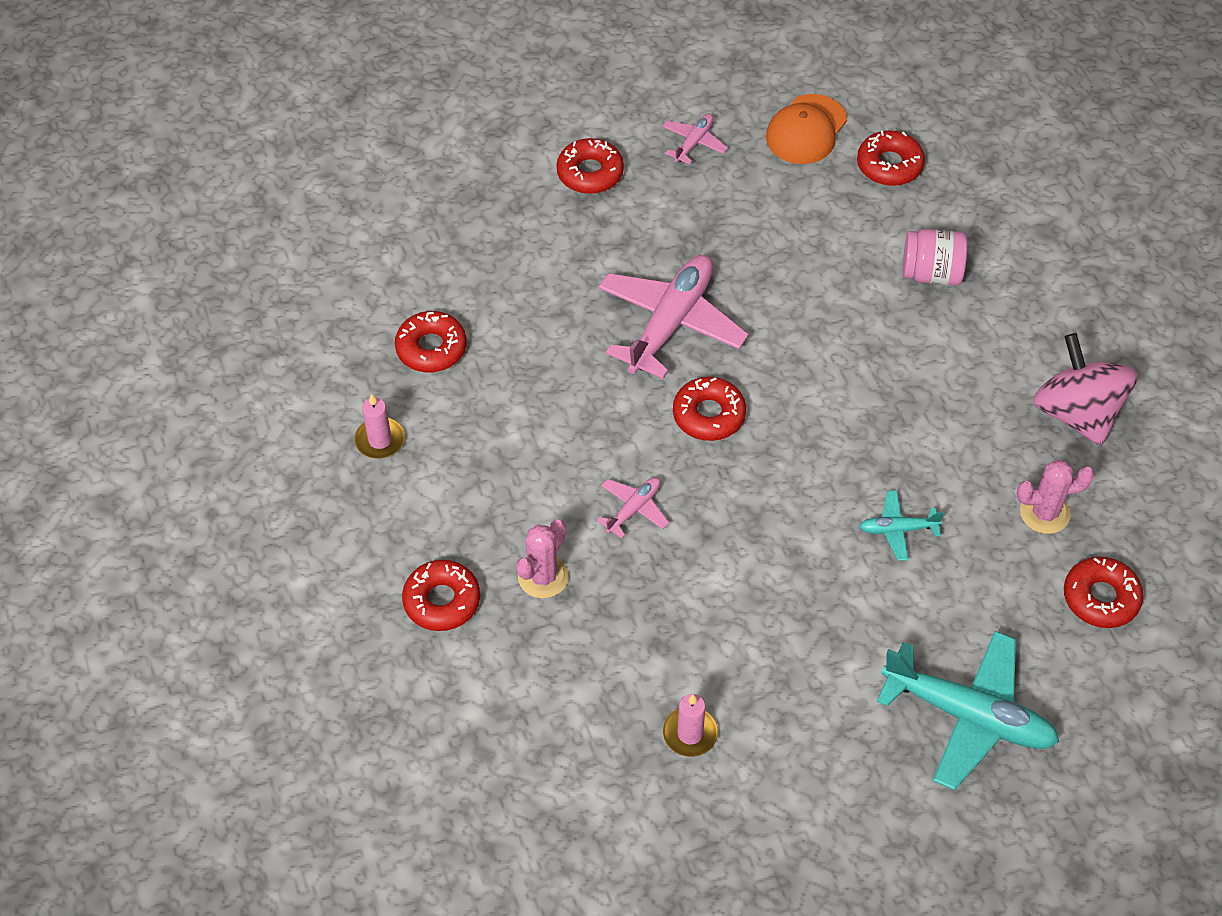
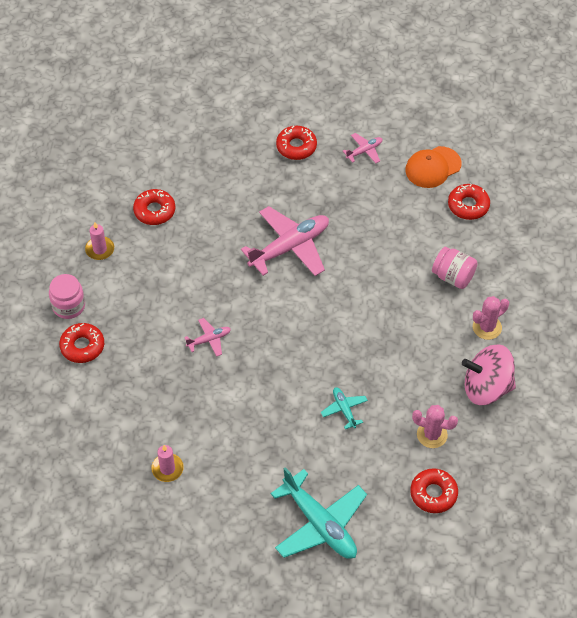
camera: 25 degrees right, 0 degrees up
(382, 547) = (69, 306): none -> pink jar
(543, 576) = (141, 355): pink cactus -> pink cactus (487, 327)
(708, 415) = (279, 305): red donut -> none
(898, 529) = (344, 409): turquoise plane -> turquoise plane turned 45 degrees clockwise
(1077, 413) = (486, 387): pink spinning top -> pink spinning top turned 90 degrees counterclockwise

